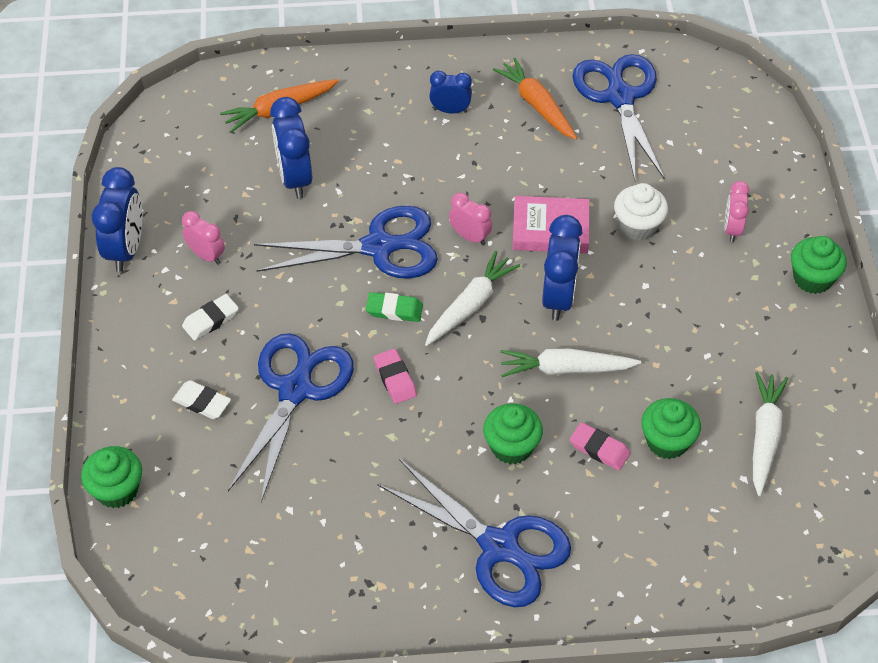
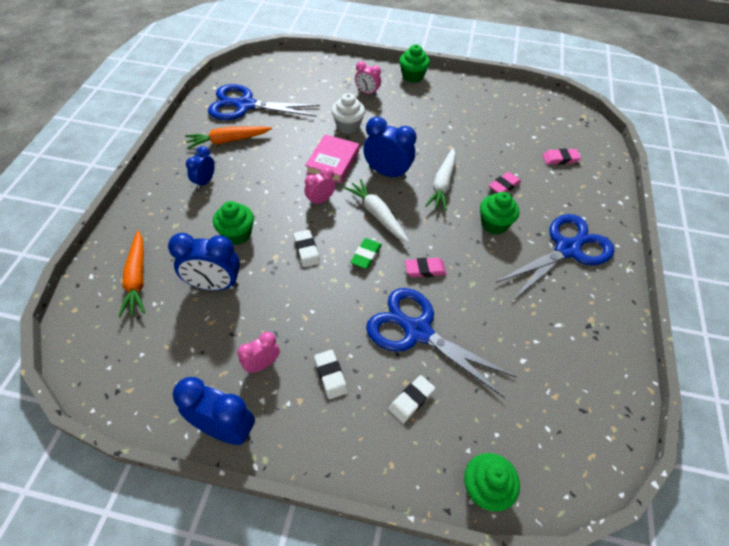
camera: 75 degrees left, 0 degrees up
(379, 247) = (306, 250): blue scissors -> white eraser
(667, 441) = (504, 157): green cupcake -> green cupcake (237, 234)
(703, 522) = (560, 159): none -> pink eraser
(764, 436) = (509, 121): white carrot -> none

